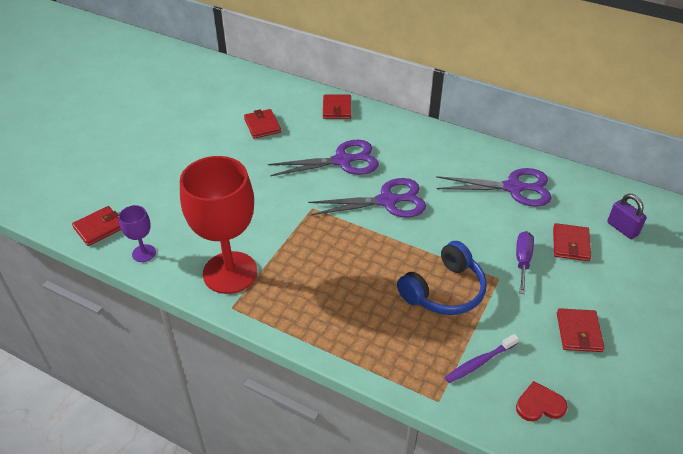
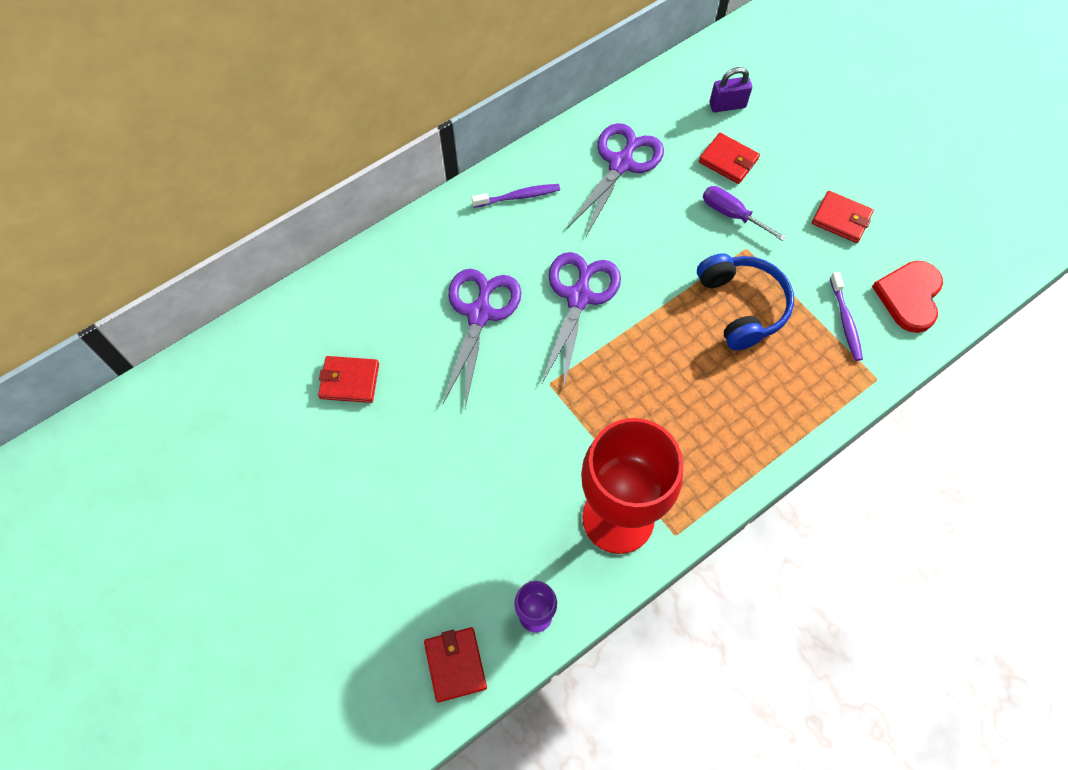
camera: 65 degrees left, 20 degrees up
(337, 109) = (367, 275): red wallet -> none
(443, 149) = (518, 196): none -> purple toothbrush
(539, 404) = (909, 296): red heart -> red heart, size x1.55

